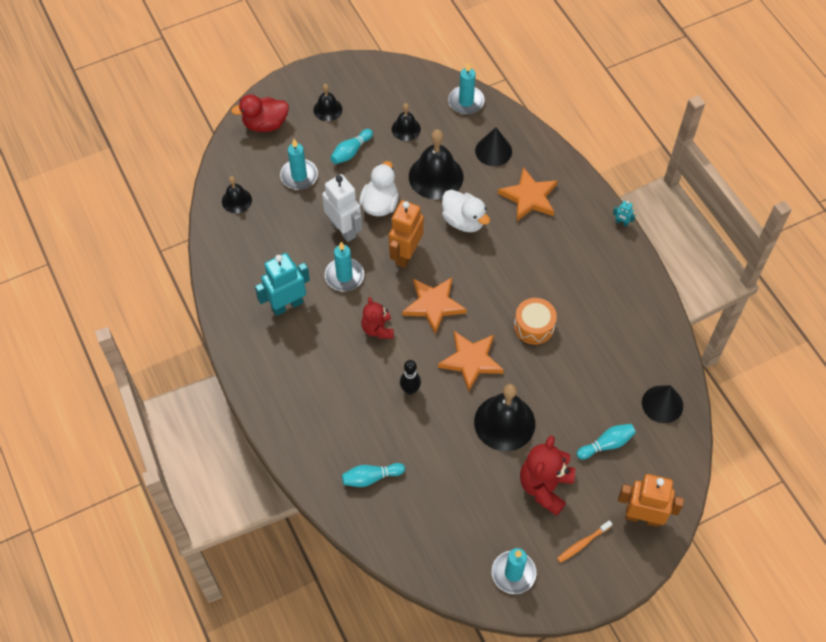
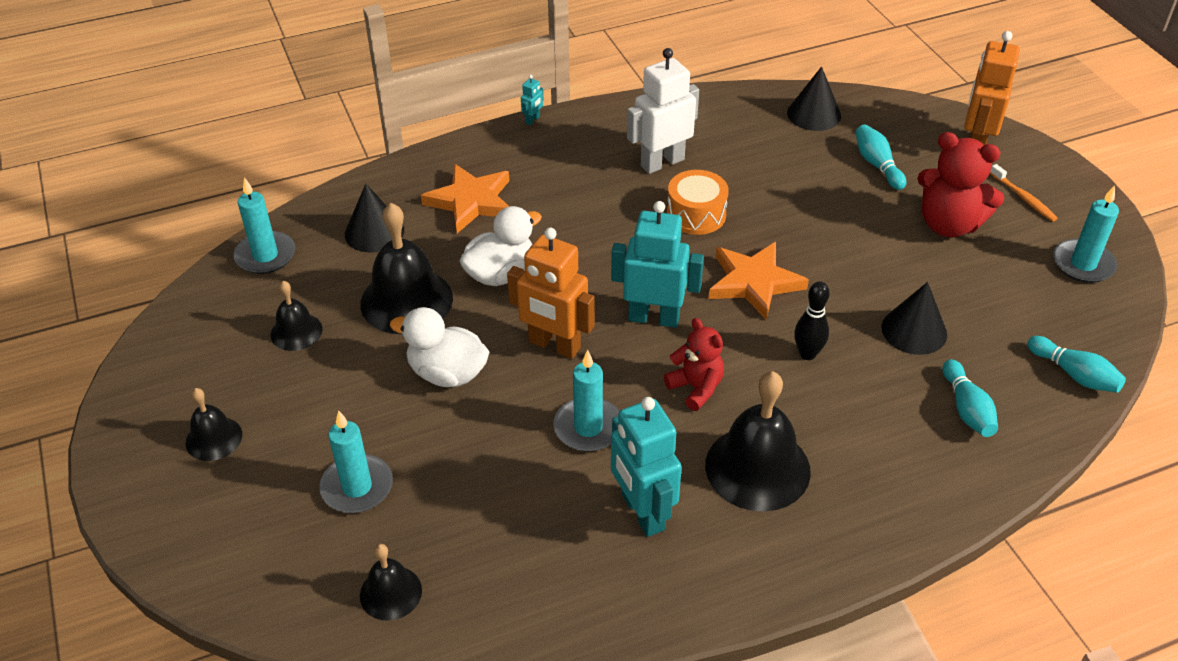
camera: 85 degrees left, 15 degrees down
(265, 124) = (214, 540): red duck -> none
(344, 229) = (490, 424): white robot -> white robot (662, 162)
(351, 152) = (323, 408): turquoise bowling pin -> turquoise bowling pin (1074, 374)
(378, 329) = (696, 388): red teddy bear -> red teddy bear turned 120 degrees counterclockwise
(433, 305) = (654, 318): orange star -> turquoise robot
(436, 453) = (914, 330): none -> black cone
(504, 422) = (854, 255): black bell -> black bell (757, 468)

